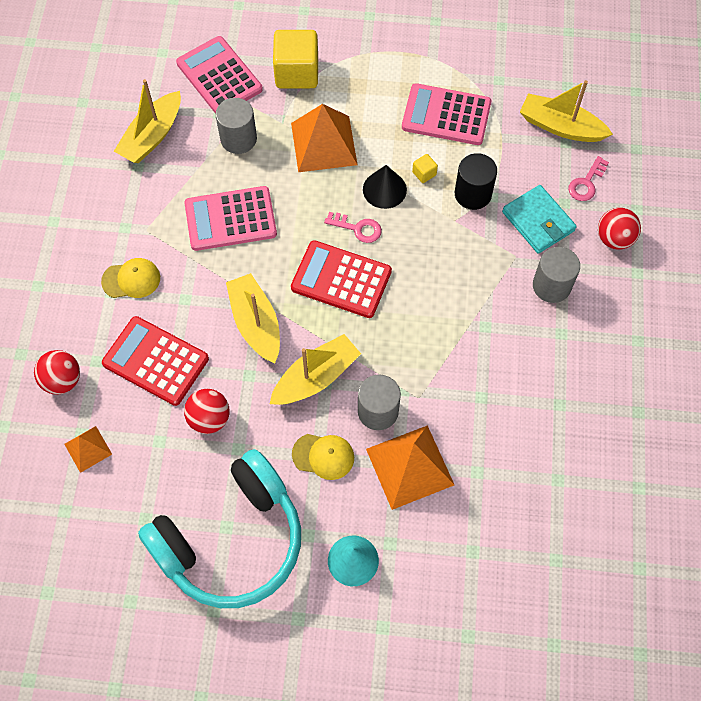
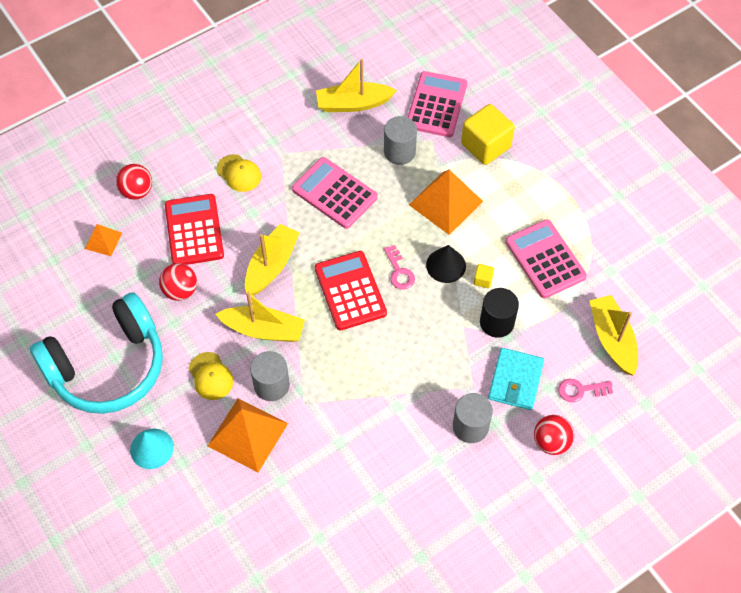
camera: 50 degrees right, 5 degrees down
(231, 540) = (108, 366): turquoise headphones -> turquoise headphones turned 45 degrees counterclockwise

